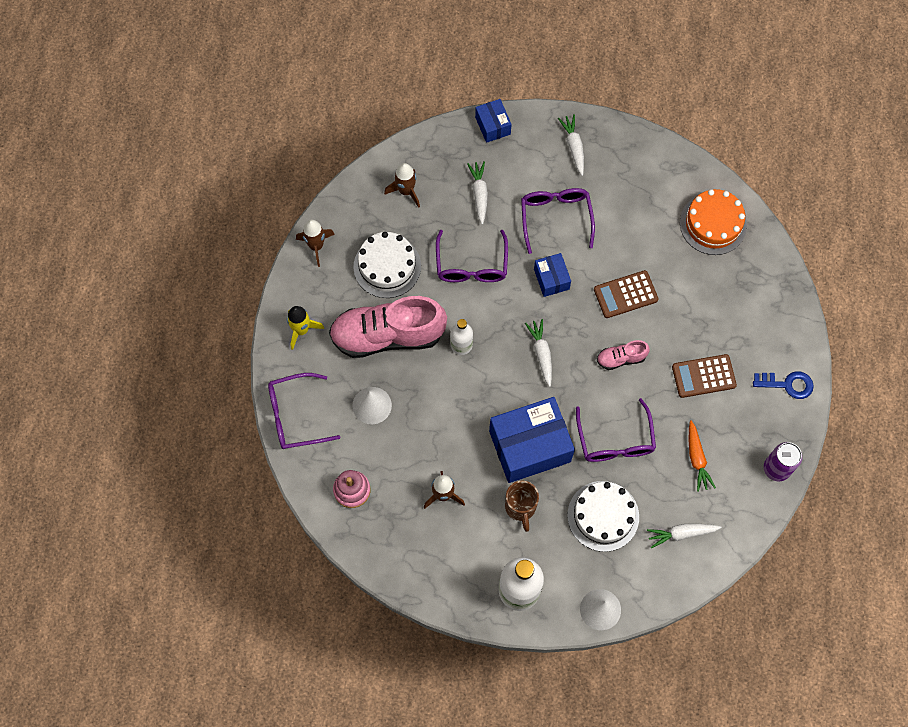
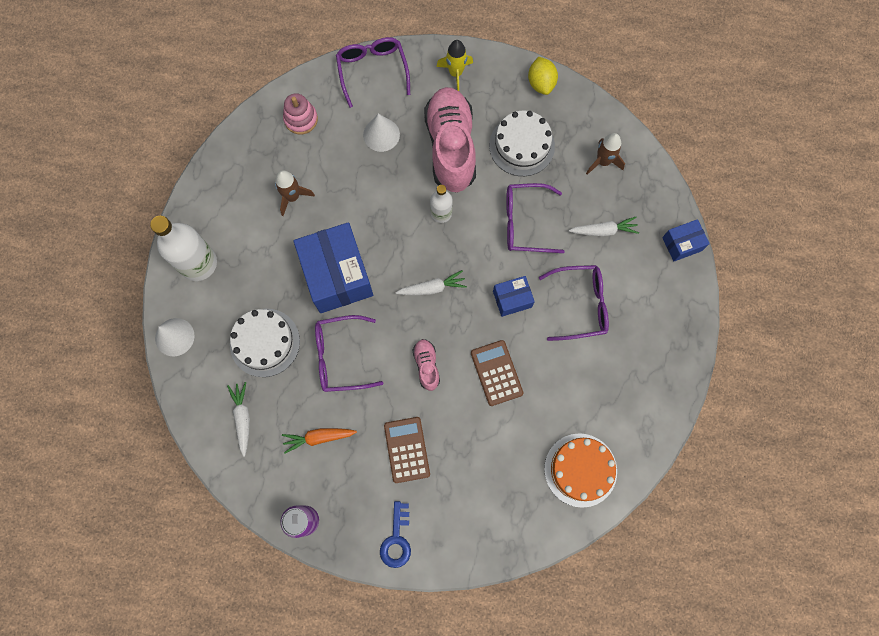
camera: 90 degrees right, 5 degrees up
(316, 246) = (541, 83): brown rocket -> yellow lemon
(520, 507) = (277, 266): brown mug -> none
(574, 147) = (663, 325): white carrot -> none

